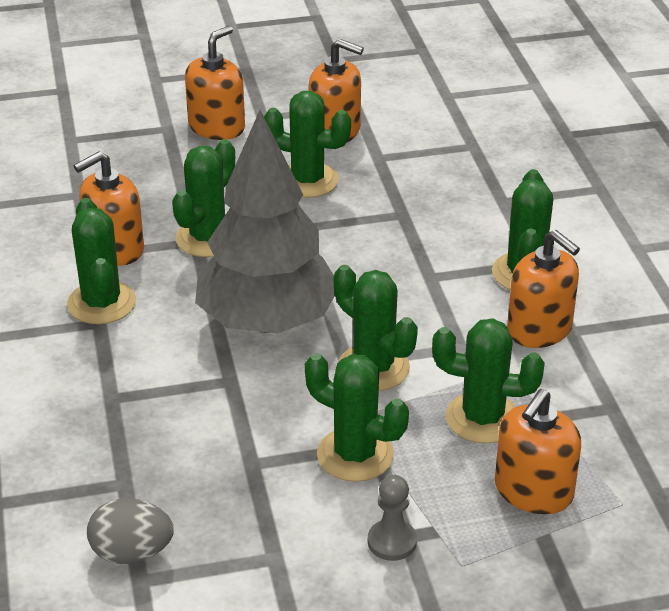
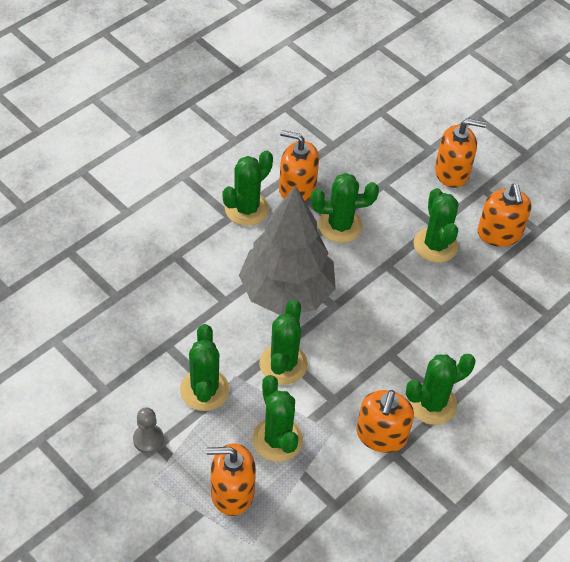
camera: 55 degrees right, 15 degrees up
(132, 553) = (70, 326): grey egg -> none

